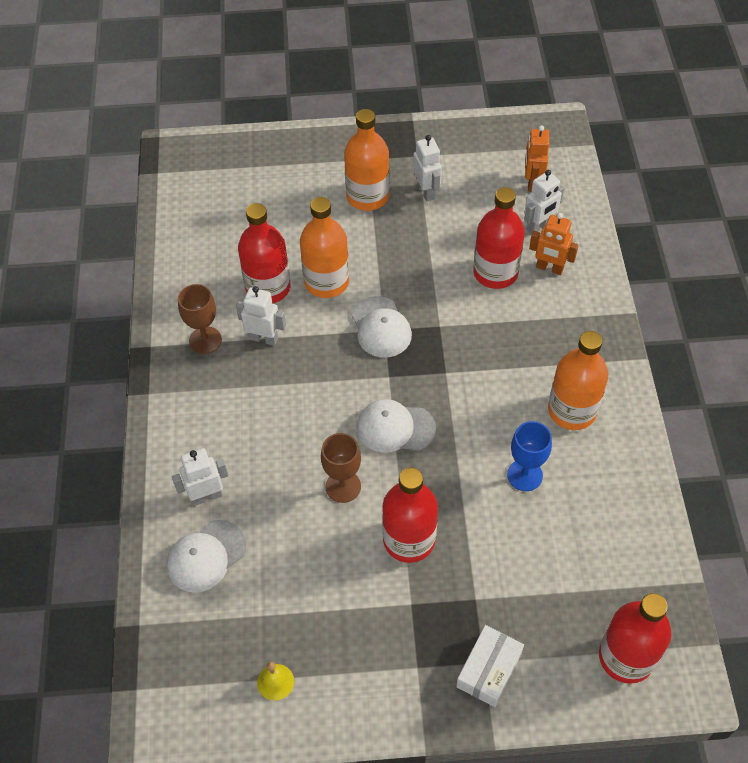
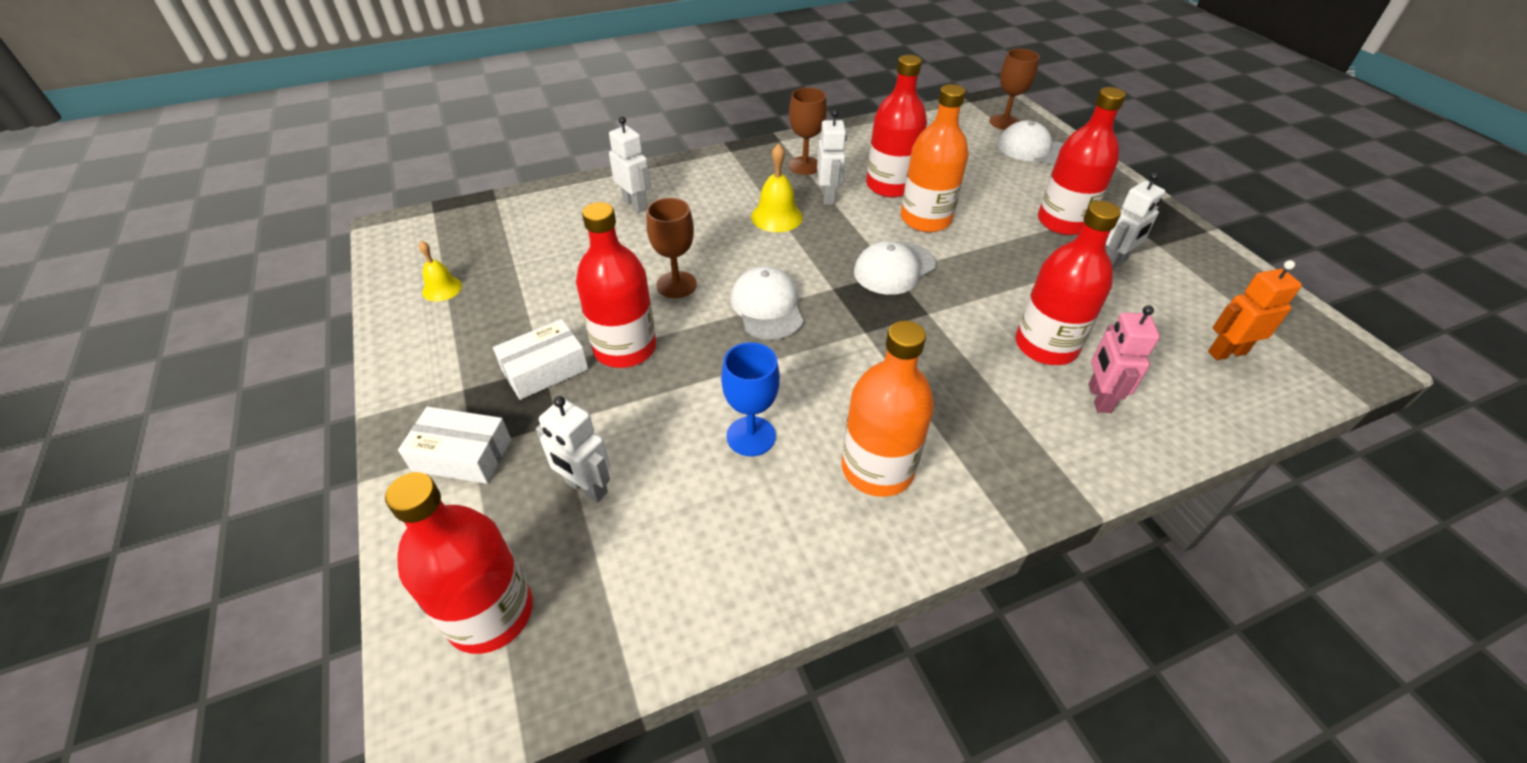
camera: 70 degrees right, 10 degrees down
(206, 556) = (571, 218): white cap -> white cap (1033, 149)
(207, 164) = (1004, 122): none -> brown goblet
(277, 386) = (776, 217): none -> yellow bell
(367, 196) = (1063, 222): orange bottle -> red bottle
(414, 602) = (545, 369): none -> white box
(539, 226) = (1160, 373): white robot -> white robot (586, 488)
(549, 268) = (1099, 398): orange robot -> pink robot

